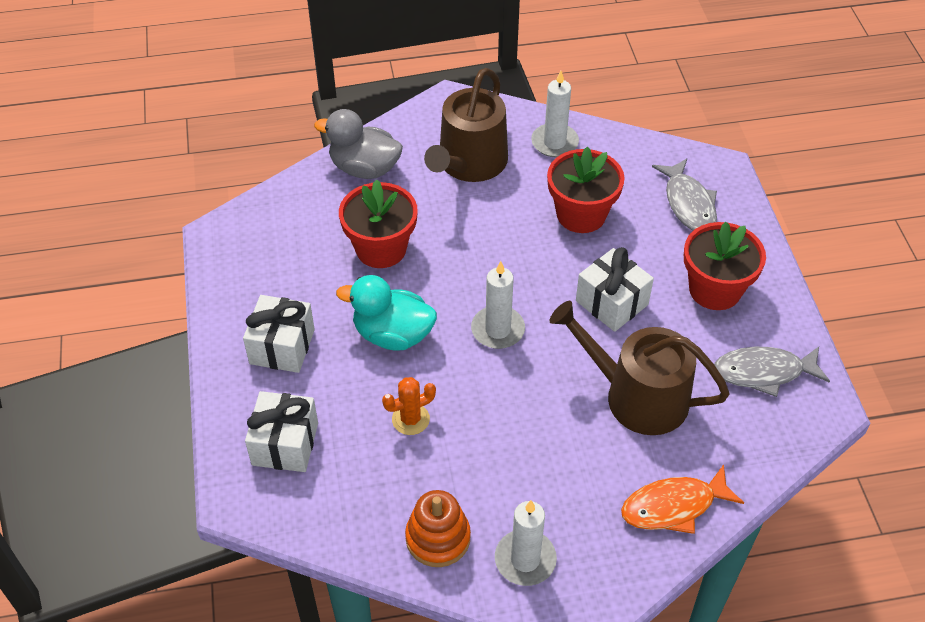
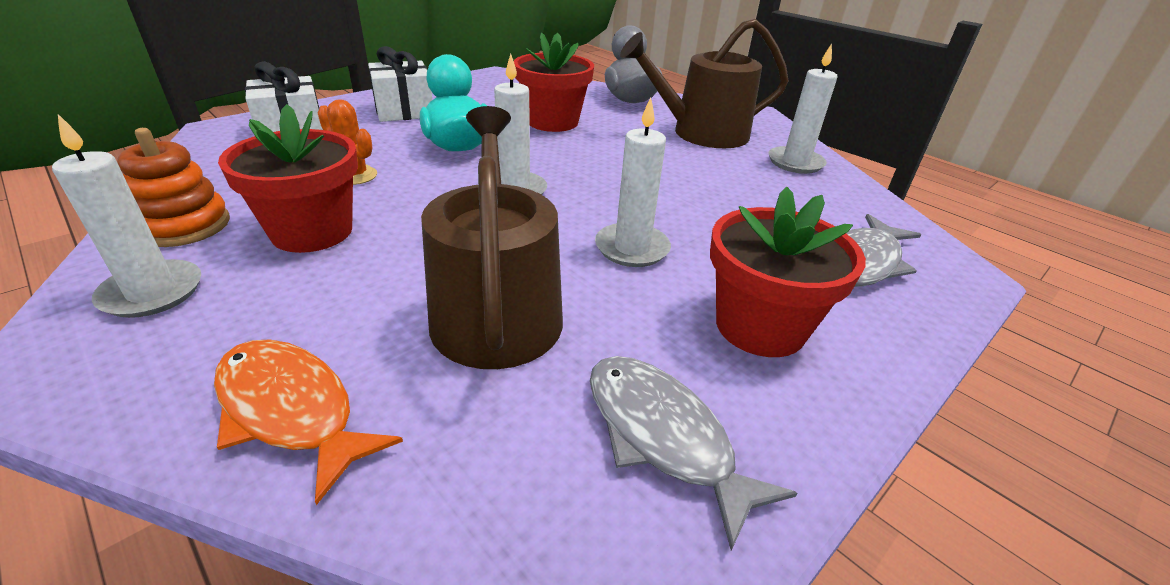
camera: 55 degrees right, 15 degrees down
(581, 214) = (730, 198): red flower pot -> red flower pot (312, 231)
(612, 303) = (632, 248): white gift -> white candle

